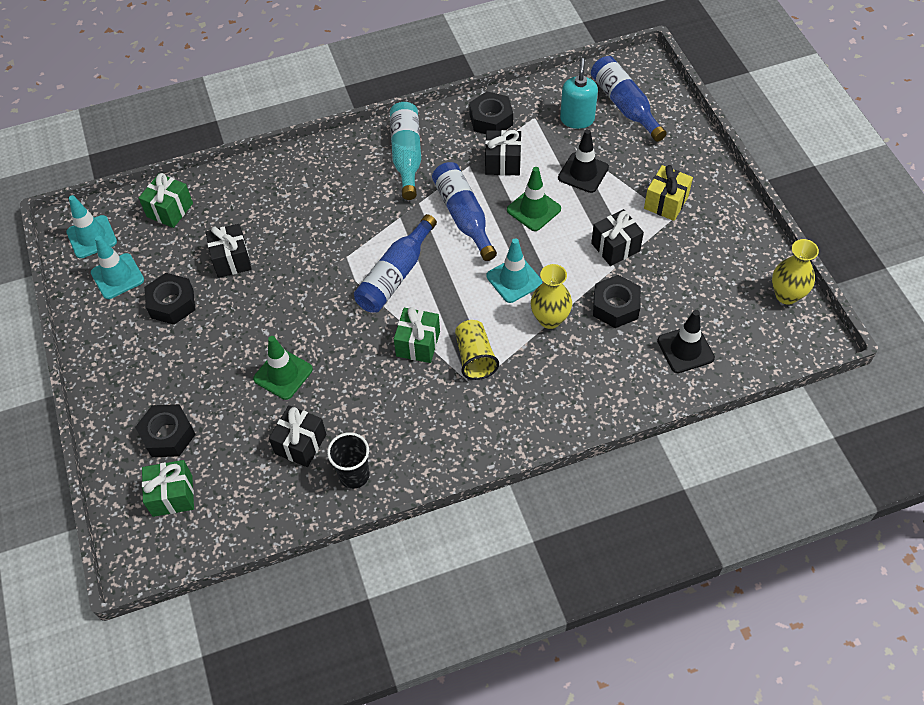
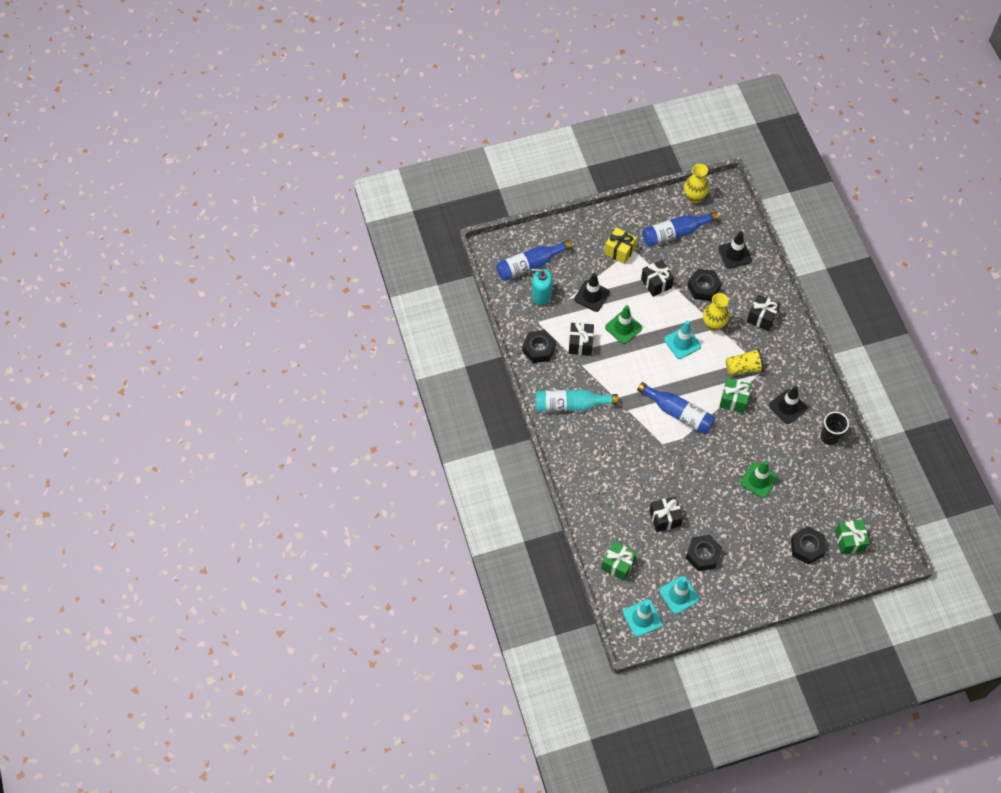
camera: 90 degrees left, 5 degrees up
(300, 444) = (809, 468): black gift -> black gift (761, 318)
(408, 417) = (788, 407): none -> black traffic cone
(463, 216) = (628, 370): blue bottle -> blue bottle (675, 233)

